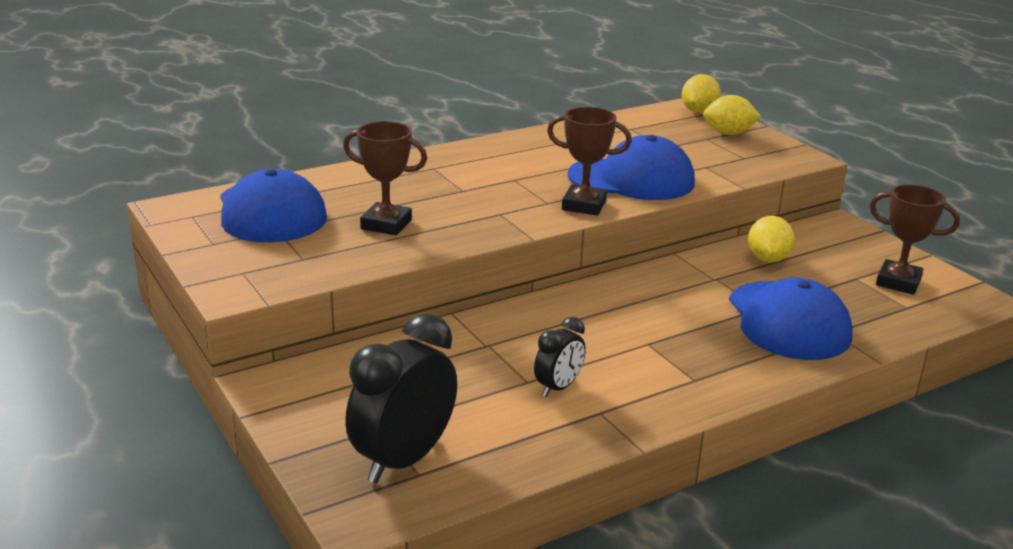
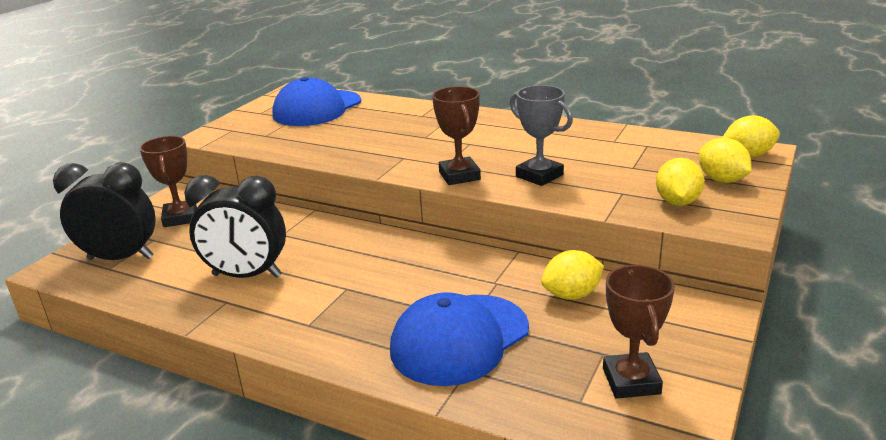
camera: 60 degrees right, 0 degrees up
(386, 224) = (339, 136): brown trophy -> brown trophy (180, 218)
(558, 387) = (247, 276): black clock -> black clock, size x1.85
(632, 179) = (539, 176): blue cap -> grey trophy
(746, 158) = (677, 202): none -> yellow lemon

